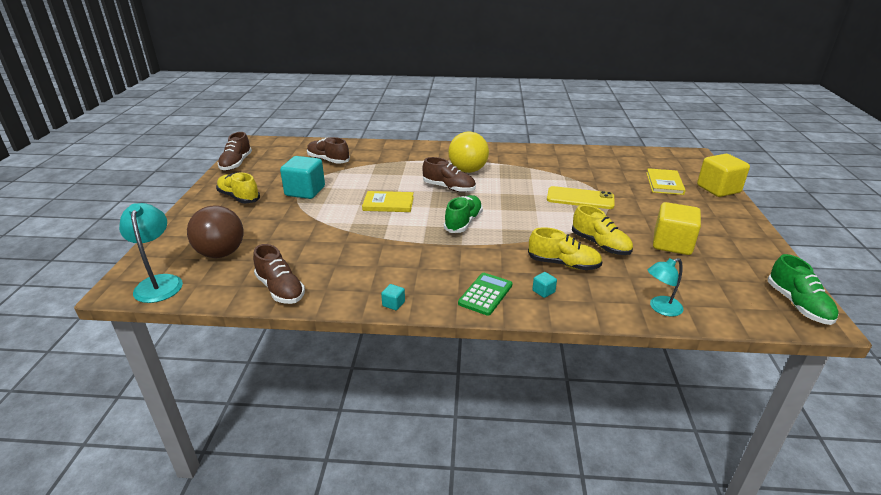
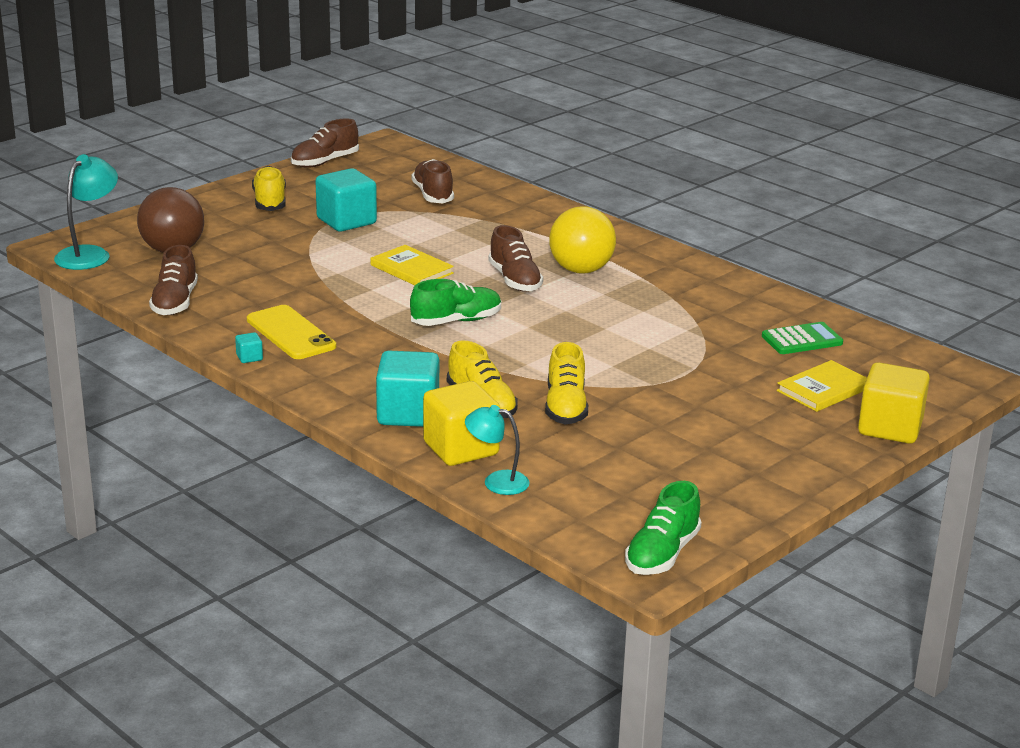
camera: 40 degrees right, 5 degrees down
(485, 294) = (346, 389): green calculator -> green calculator (802, 340)
(543, 291) = (408, 414): turquoise cube -> turquoise cube, size x2.43
(580, 198) = (656, 356): yellow phone -> yellow phone (290, 333)
(672, 244) = (657, 445): yellow cube -> yellow cube (461, 449)

